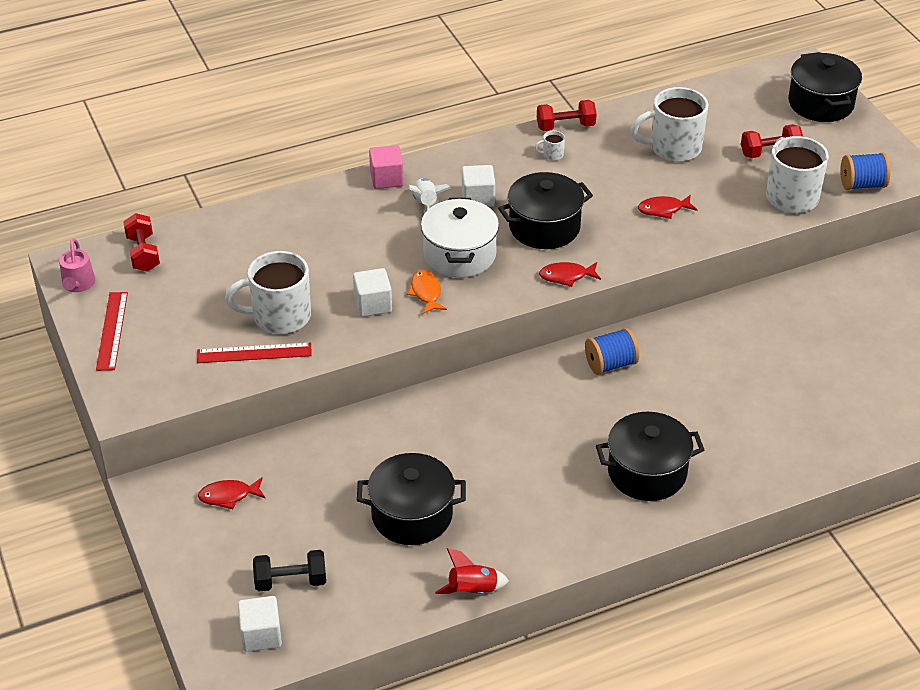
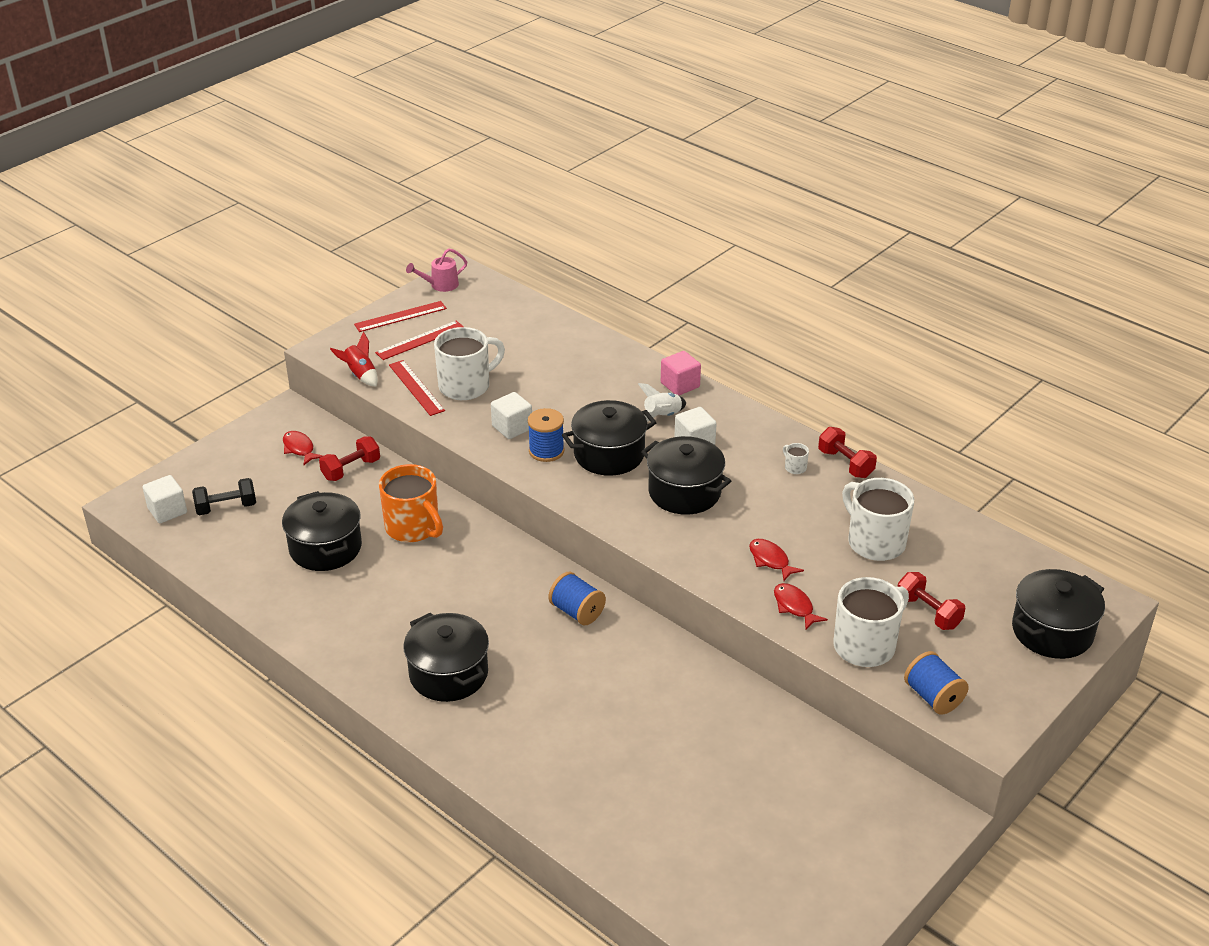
camera: 65 degrees right, 5 degrees down
(143, 253) = (495, 300): red dumbbell -> red dumbbell (351, 469)
(170, 327) = (420, 340): none -> red ruler
(279, 316) = (466, 386): white mug -> white mug turned 90 degrees clockwise
(290, 581) = (226, 507): black dumbbell -> black dumbbell turned 75 degrees counterclockwise
(422, 440) = (413, 528): none -> orange mug
(426, 292) = (546, 451): orange fish -> blue spool
(459, 255) = (609, 454): white pot -> black pot
(472, 591) = (258, 606): red rocket -> red rocket (360, 375)
(566, 276) = (625, 524): red fish -> red fish (794, 606)

